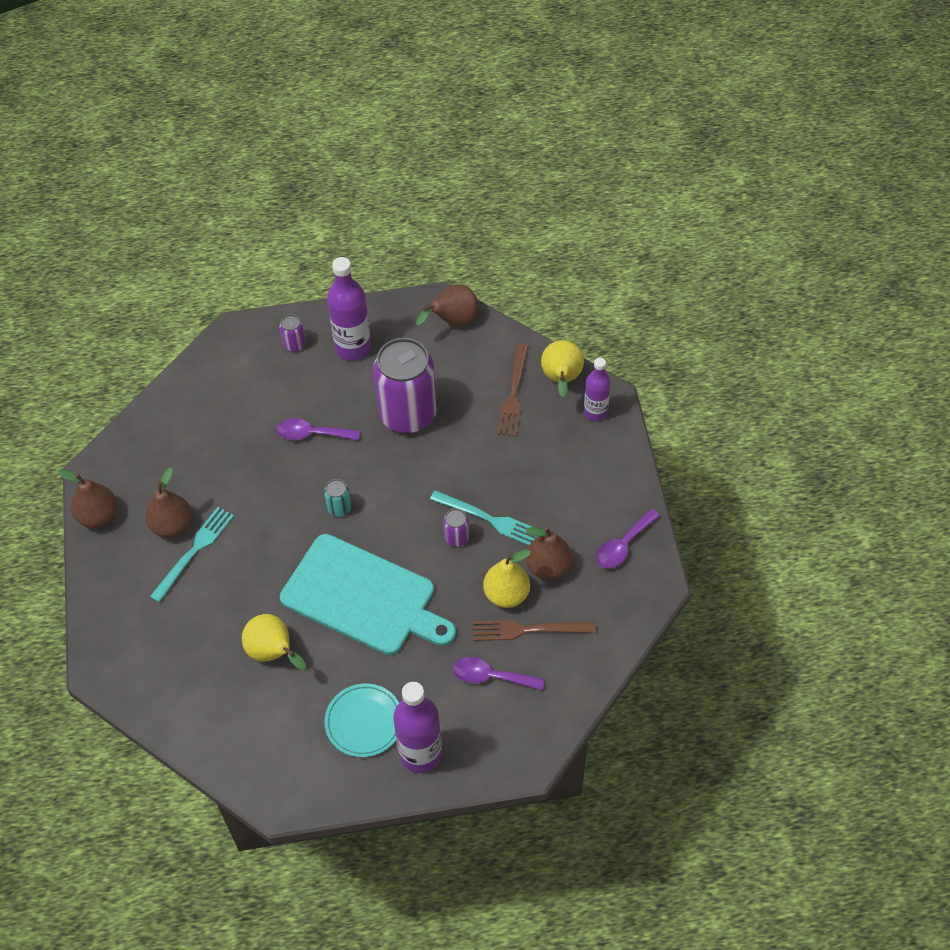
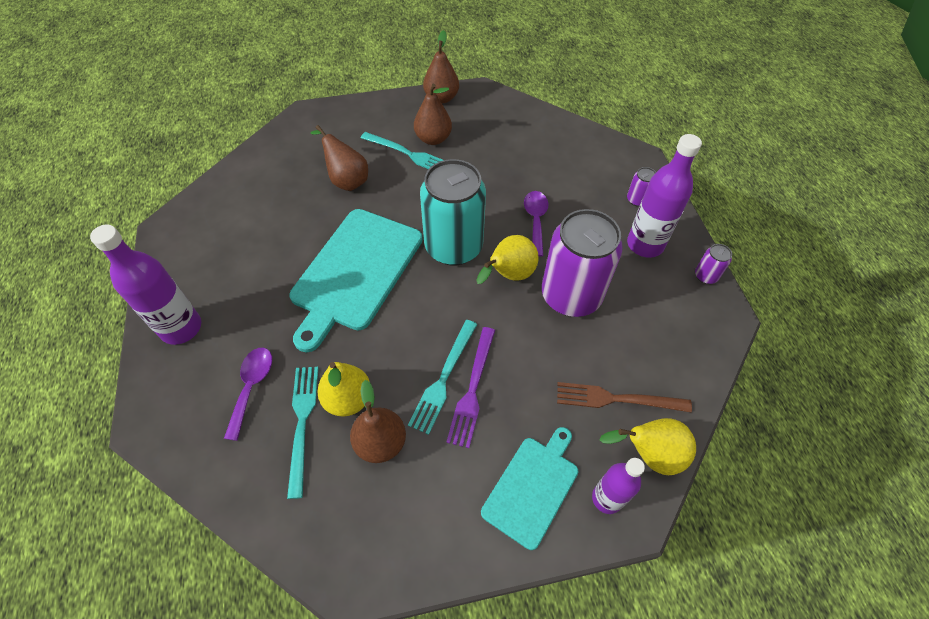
camera: 85 degrees right, 0 degrees up
(273, 653) = (305, 212): yellow pear -> yellow pear (509, 275)
(339, 508) = (453, 247): turquoise can -> turquoise can, size x2.48
(364, 722) = (225, 281): turquoise plate -> none
(452, 321) = (704, 331): brown pear -> brown pear (347, 180)
(456, 537) = (420, 348): purple can -> purple can (705, 276)
(500, 497) = (472, 389): none -> purple fork
(528, 629) = (302, 423): brown fork -> turquoise fork
(586, 460) = (532, 487): none -> turquoise cutting board
(623, 545) = (407, 535): purple spoon -> none

